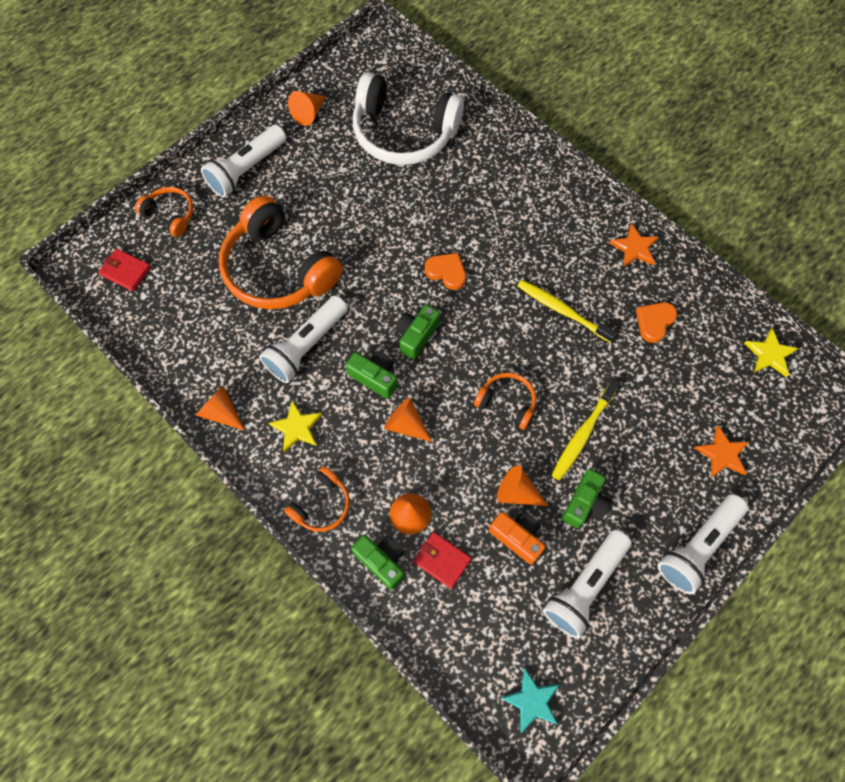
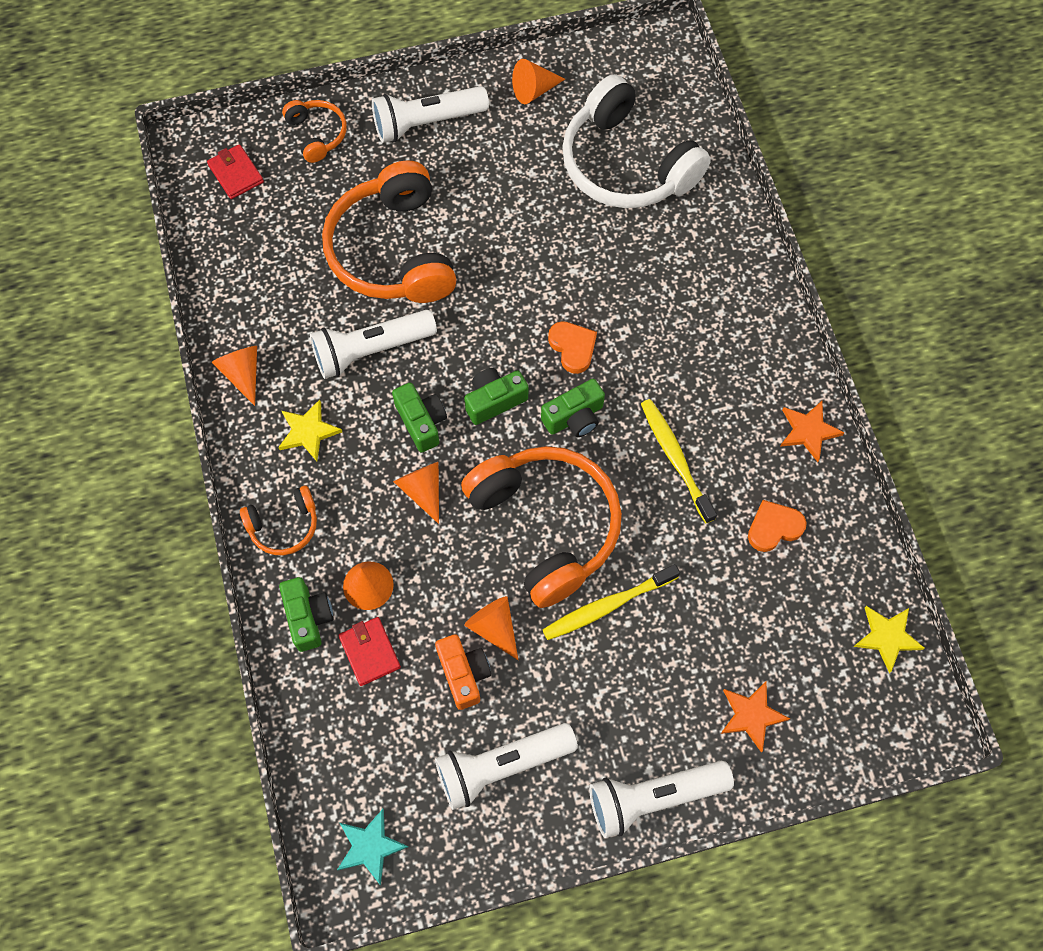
camera: 30 degrees right, 0 degrees up
(507, 402) = (546, 526): orange headphones -> orange headphones, size x2.09
(584, 504) = (559, 680): green camera -> green camera (574, 417)

